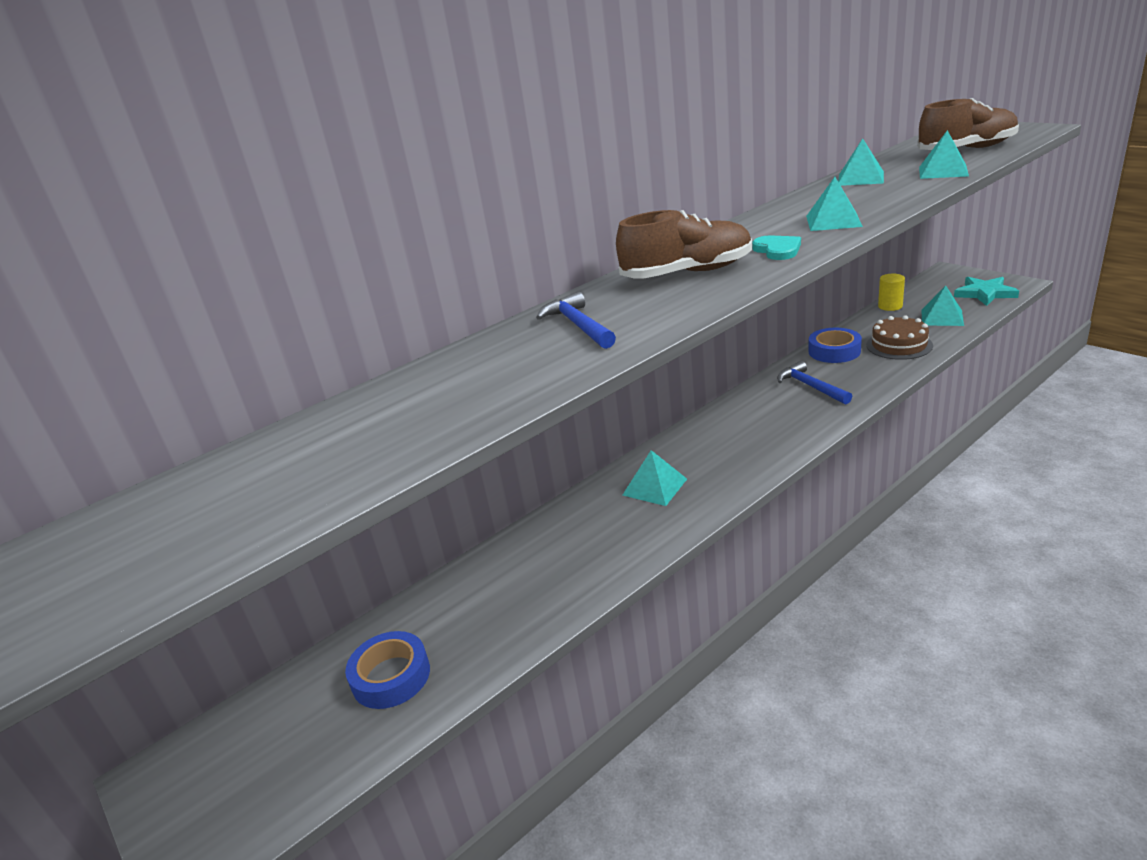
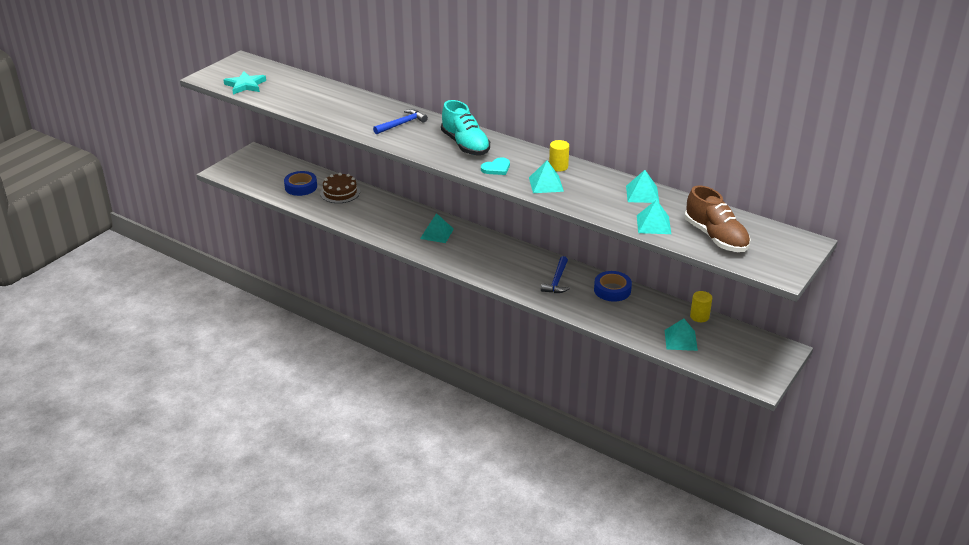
camera: 70 degrees right, 5 degrees up
(687, 273) = (465, 145): brown shoe -> turquoise shoe
(778, 217) = (558, 167): none -> yellow cylinder
(810, 386) = (557, 281): blue hammer -> blue hammer turned 150 degrees clockwise
(899, 345) = (626, 318): brown cake -> brown cake (340, 192)
(984, 293) = (735, 365): turquoise star -> turquoise star (245, 85)

